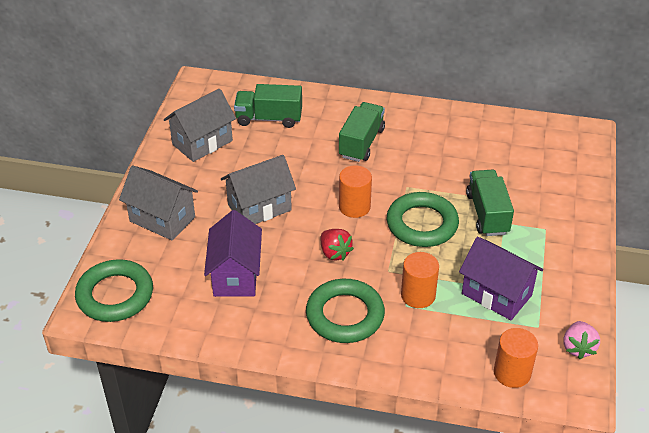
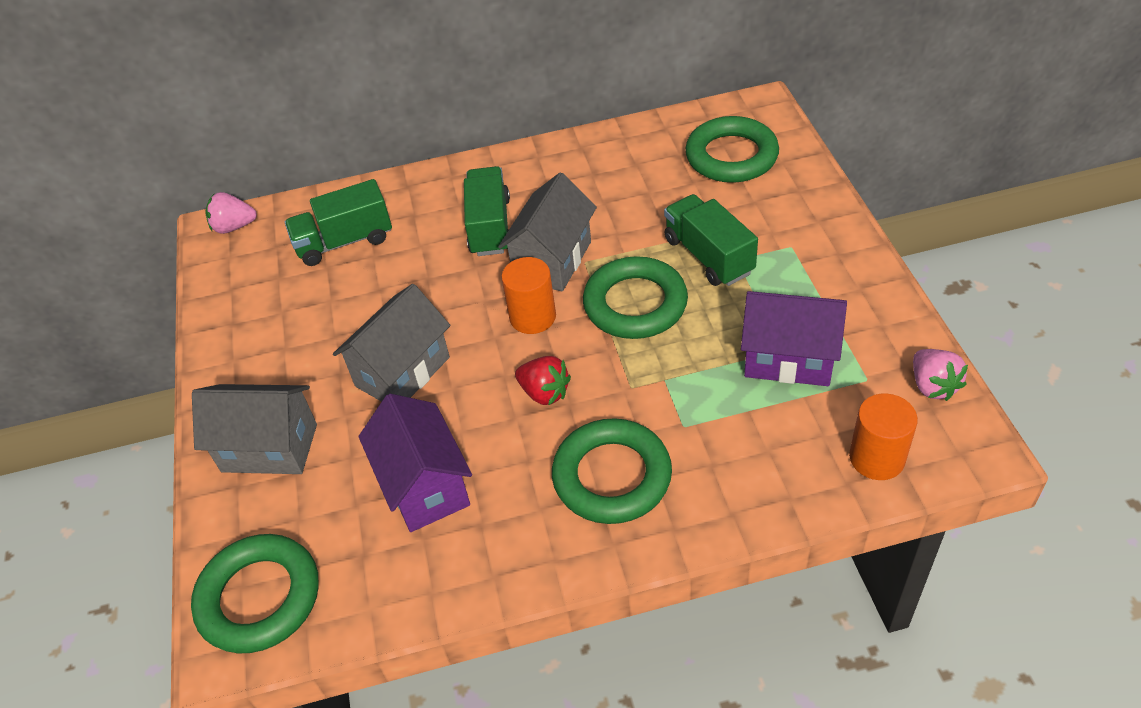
camera: 20 degrees left, 5 degrees up
(202, 142) = (268, 312): grey house -> grey house (552, 260)
(210, 85) = (234, 227): none -> pink strawberry
(418, 295) = (691, 404): orange cylinder -> none
(545, 157) = (731, 156): none -> green ring

